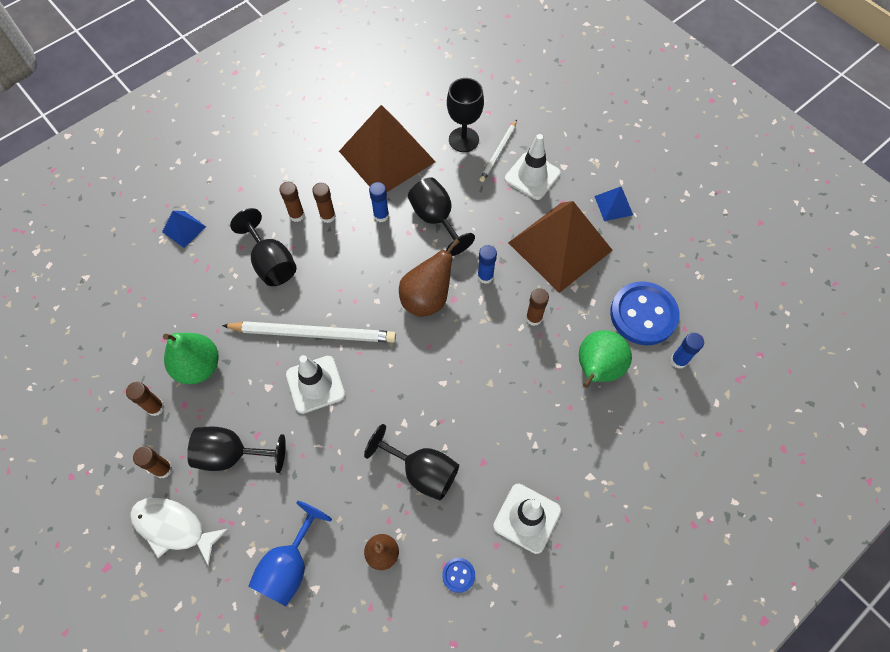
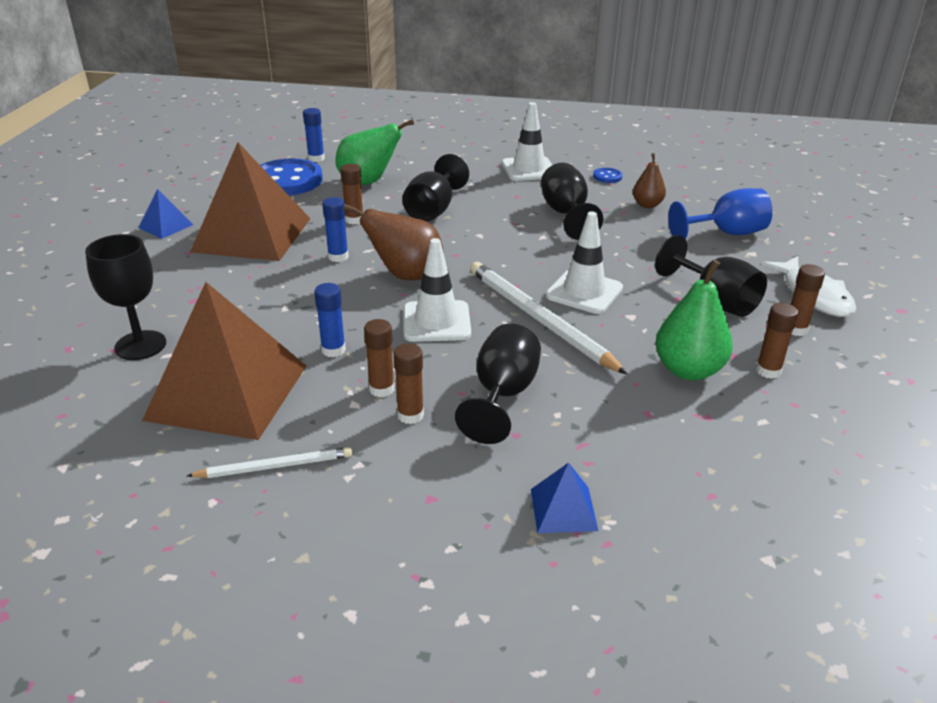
camera: 130 degrees left, 30 degrees down
(436, 219) = (296, 312): black goblet -> black goblet (433, 210)
(498, 152) = (143, 313): white pencil -> white pencil (275, 466)
(532, 176) = (164, 279): white traffic cone -> white traffic cone (436, 322)

